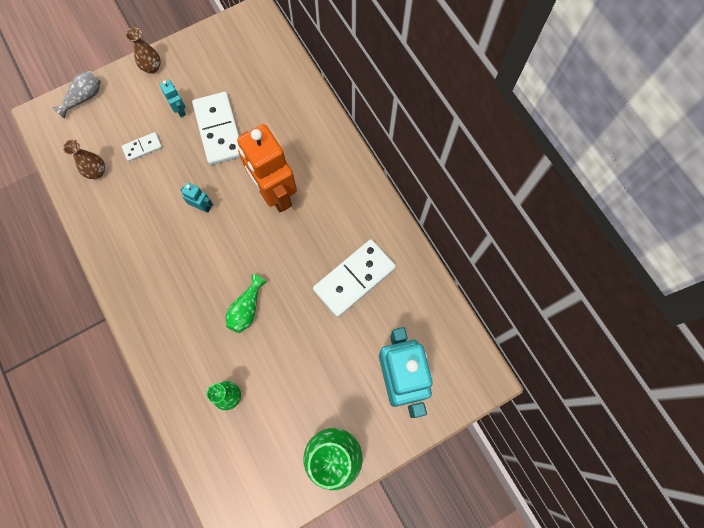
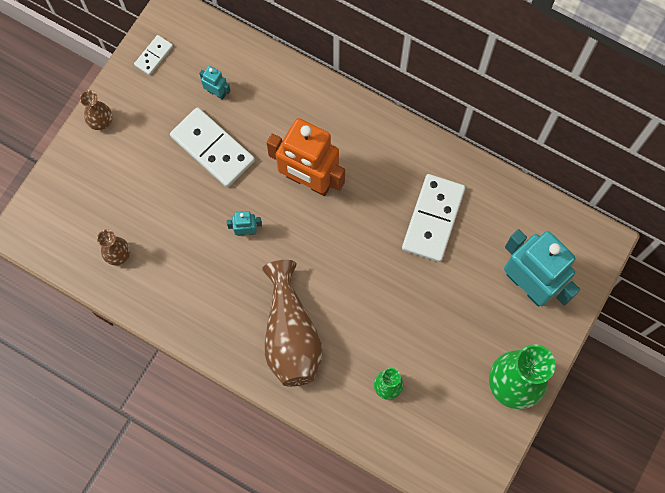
camera: 30 degrees left, 0 degrees up
(84, 98) = (52, 190): grey vase -> none
(142, 148) = (148, 207): white domino -> white domino (154, 56)
(180, 110) = (160, 149): turquoise robot -> turquoise robot (217, 93)
(182, 308) = (291, 335): none -> brown vase
(246, 309) = (352, 302): green vase -> none

